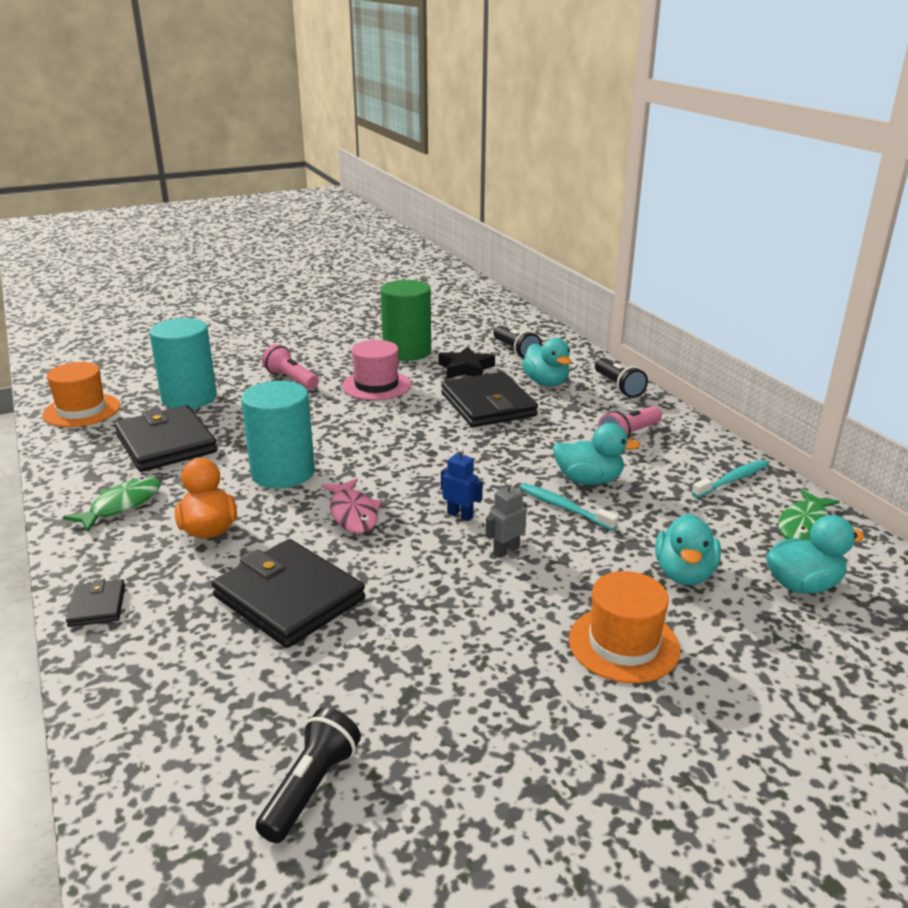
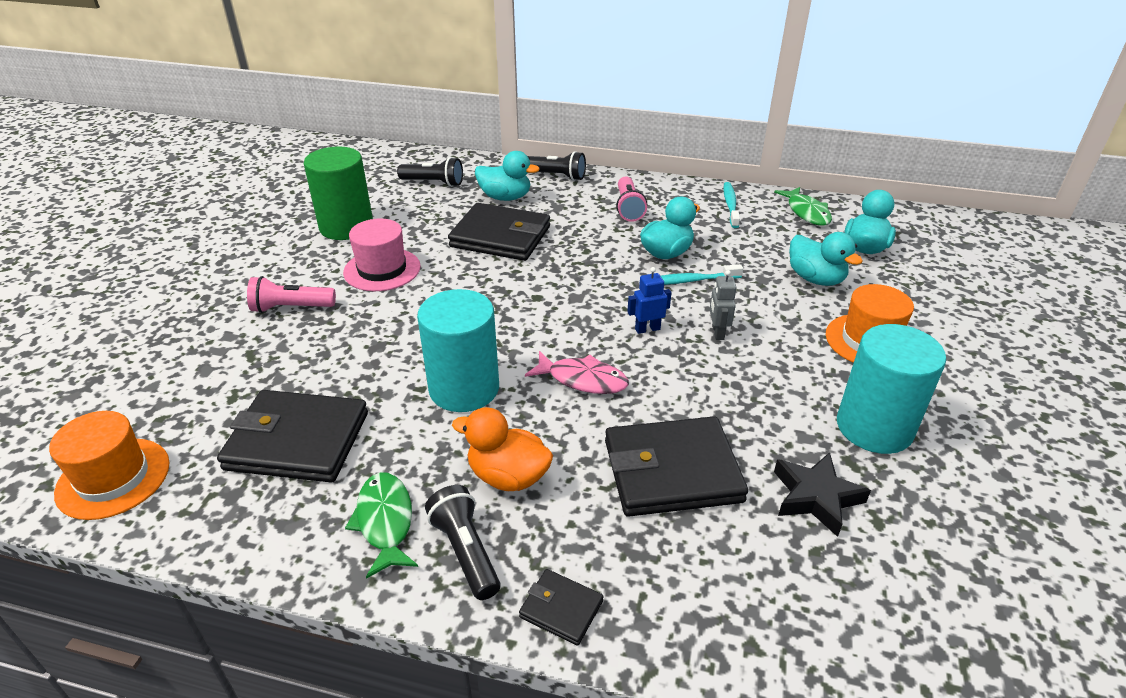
camera: 50 degrees left, 10 degrees up
(189, 398) = (220, 386): turquoise cylinder -> turquoise cylinder (874, 427)
(310, 787) = (925, 563): black flashlight -> black flashlight (465, 551)
(466, 369) = (425, 216): black star -> black star (815, 497)

